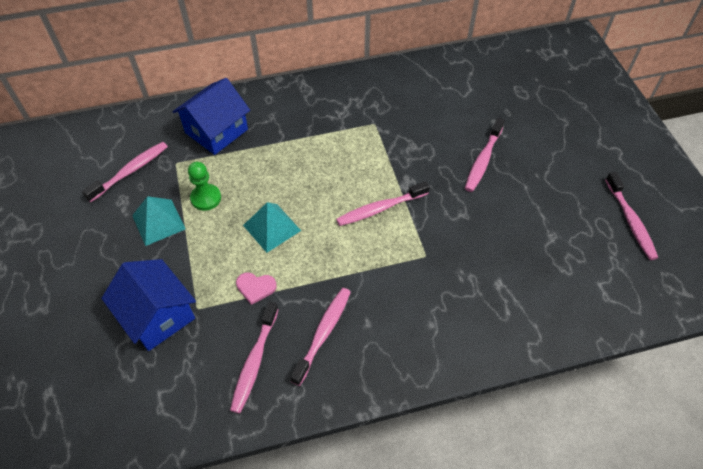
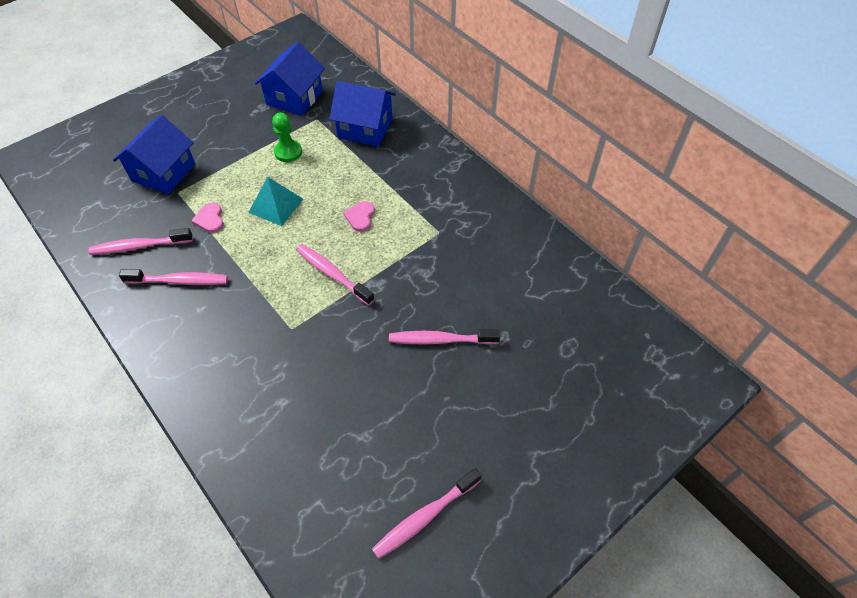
camera: 65 degrees right, 0 degrees up
(130, 171) = (294, 98): pink toothbrush -> blue house
(158, 222) = (251, 135): turquoise pyramid -> none
(326, 169) = (360, 217): none -> pink heart

